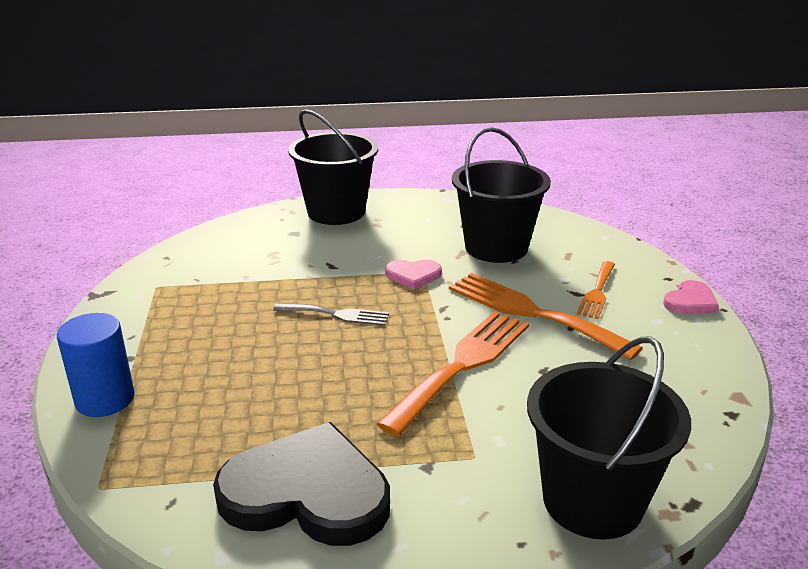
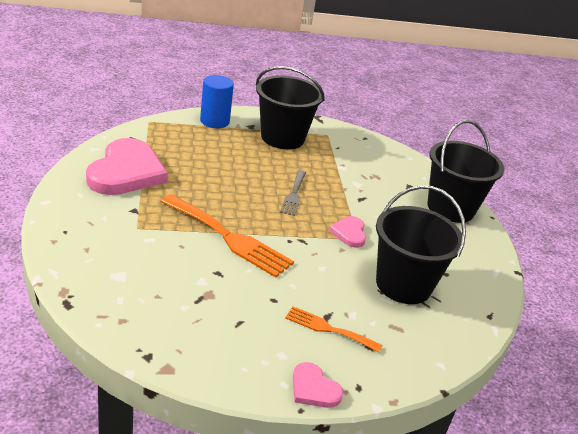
camera: 85 degrees right, 5 degrees up
(307, 493) = (126, 172): black heart -> pink heart
(532, 313) = (295, 283): orange fork -> none
(592, 501) = (85, 263): black bucket -> black bucket (282, 138)

